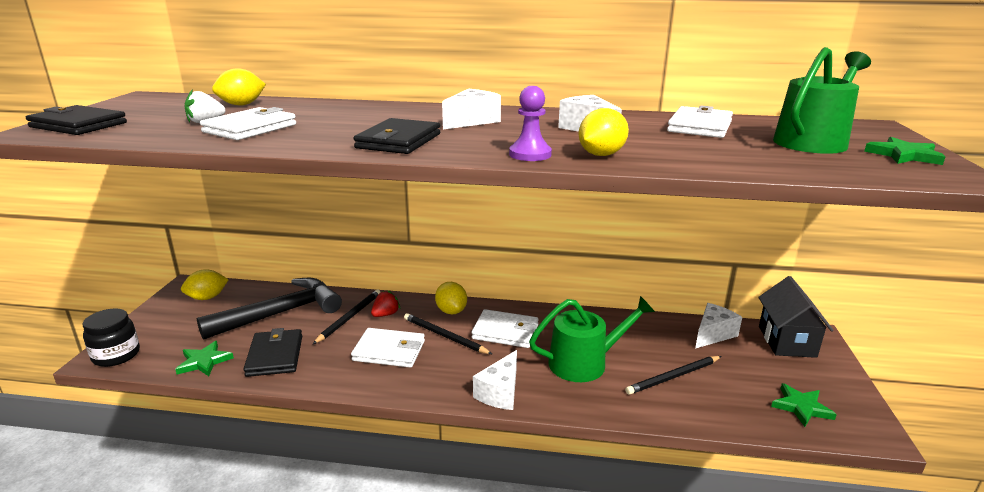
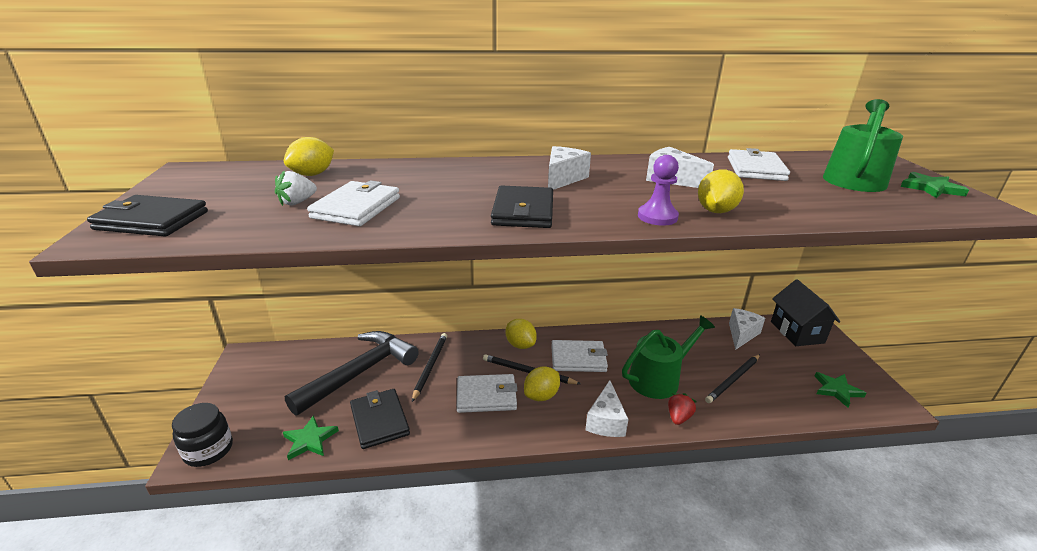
camera: 15 degrees left, 5 degrees up
(207, 297) = (273, 366): yellow lemon -> yellow lemon (541, 396)
(385, 314) = (462, 358): red strawberry -> red strawberry (678, 417)

